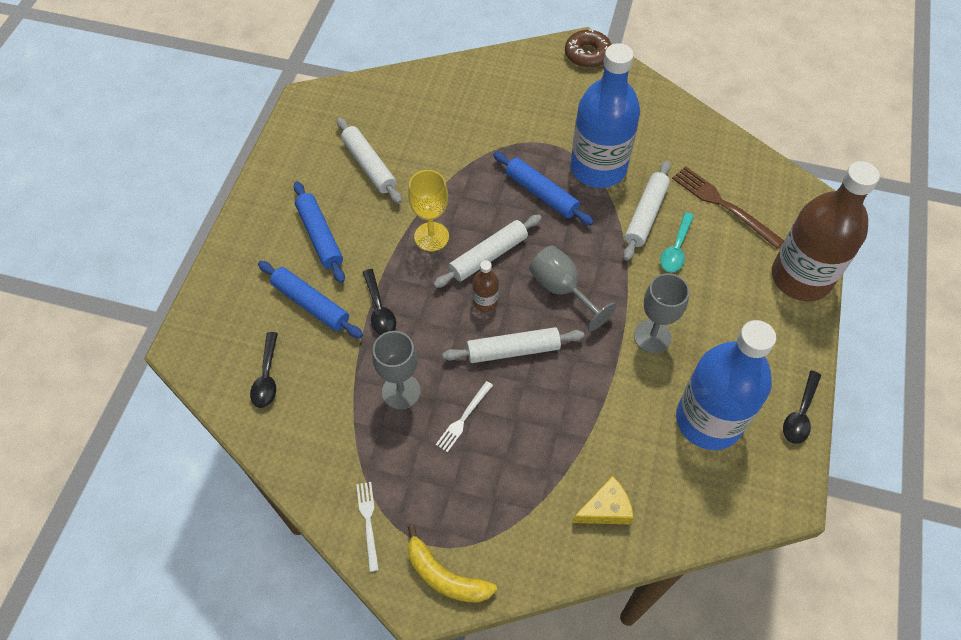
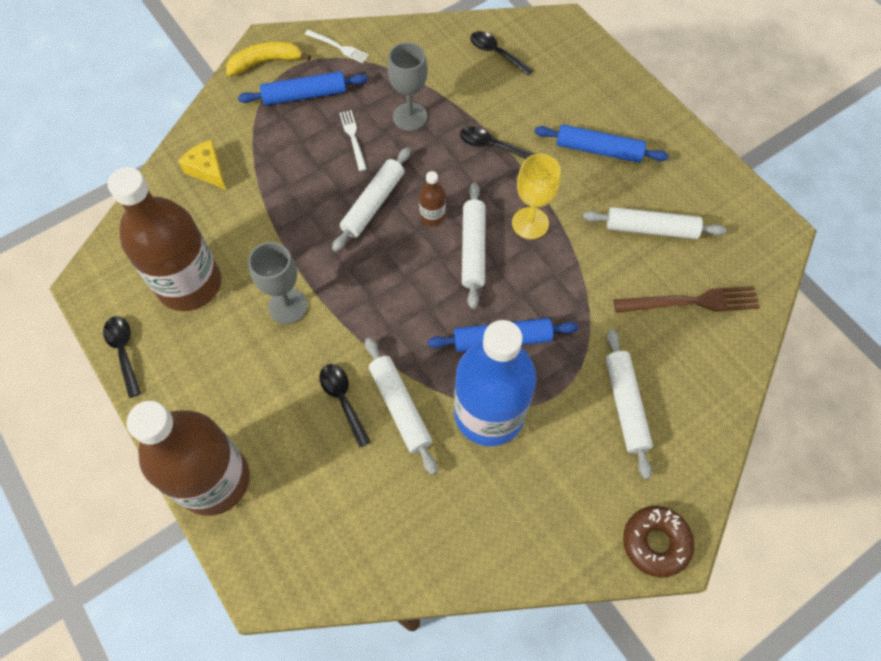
camera: 130 degrees right, 5 degrees up
(311, 304) = (536, 109): blue rolling pin -> blue rolling pin (305, 95)
(520, 108) = (625, 405): none -> white rolling pin
(562, 289) = (391, 277): grey goblet -> none
(605, 509) = (208, 170): yellow cheese -> yellow cheese turned 120 degrees clockwise
(676, 249) = (343, 400): turquoise spoon -> black spoon
(708, 420) = (189, 284): blue bottle -> brown bottle
(723, 205) = (346, 490): brown fork -> brown fork (691, 302)

